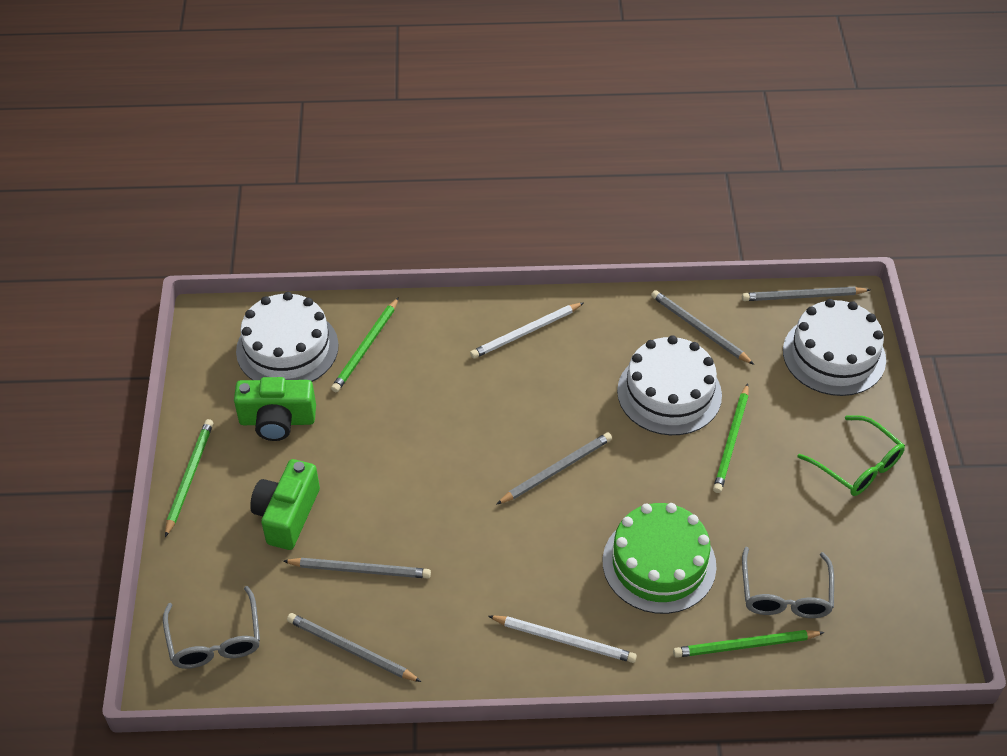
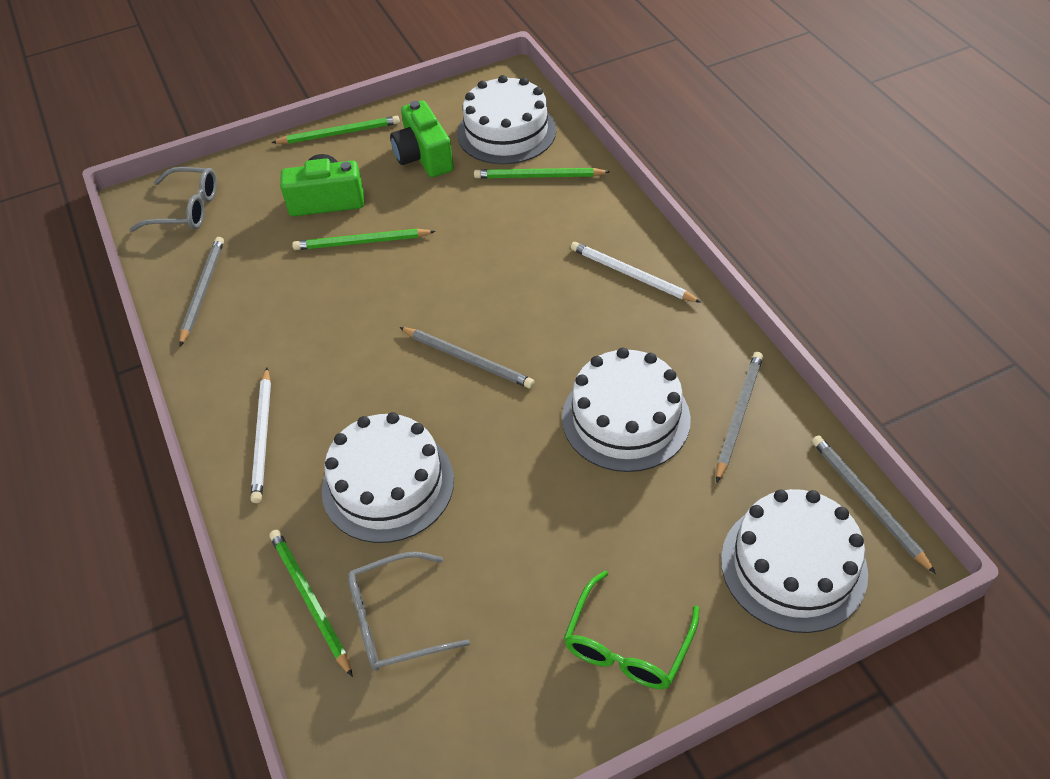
camera: 70 degrees right, 0 degrees up
(215, 640) = (186, 209): grey glasses -> grey glasses turned 135 degrees counterclockwise
(360, 570) = (288, 266): grey pencil -> none
(659, 563) = (388, 484): green cake -> white cake
(731, 441) = (590, 498): green pencil -> green pencil (361, 242)

